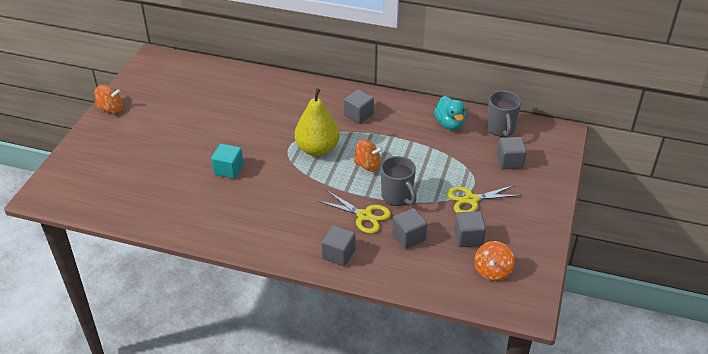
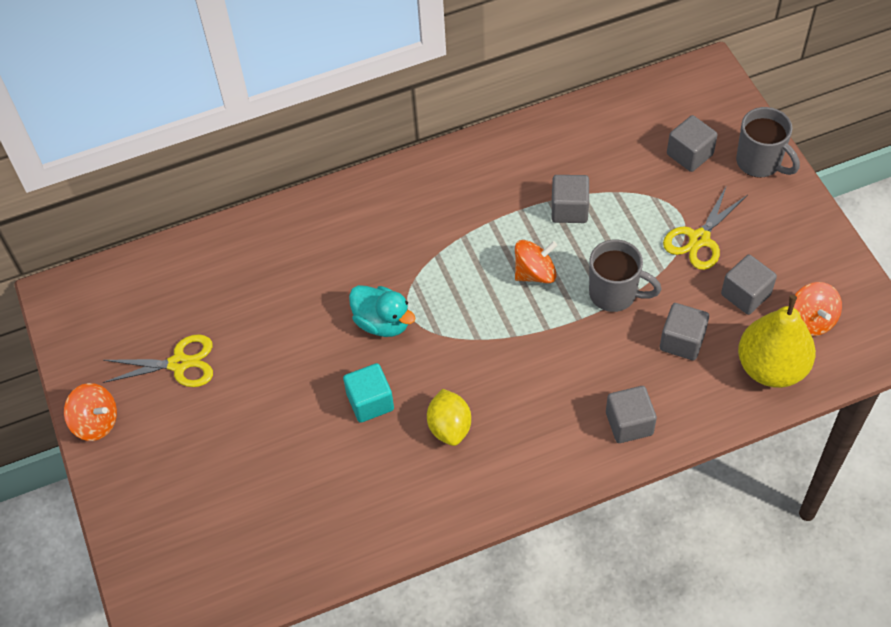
camera: 35 degrees left, 15 degrees up
(111, 109) = (96, 422): orange spinning top -> orange spinning top turned 60 degrees clockwise
(251, 201) = (449, 427): none -> yellow lemon
(317, 149) = (450, 292): yellow pear -> yellow pear (771, 367)
(358, 115) = (447, 204): grey cube -> grey cube (569, 209)
(364, 216) = (604, 348): yellow scissors -> yellow scissors (179, 363)
(449, 124) = (570, 144): turquoise duck -> turquoise duck (382, 322)
(501, 129) = (635, 112): grey mug -> grey mug (760, 162)

